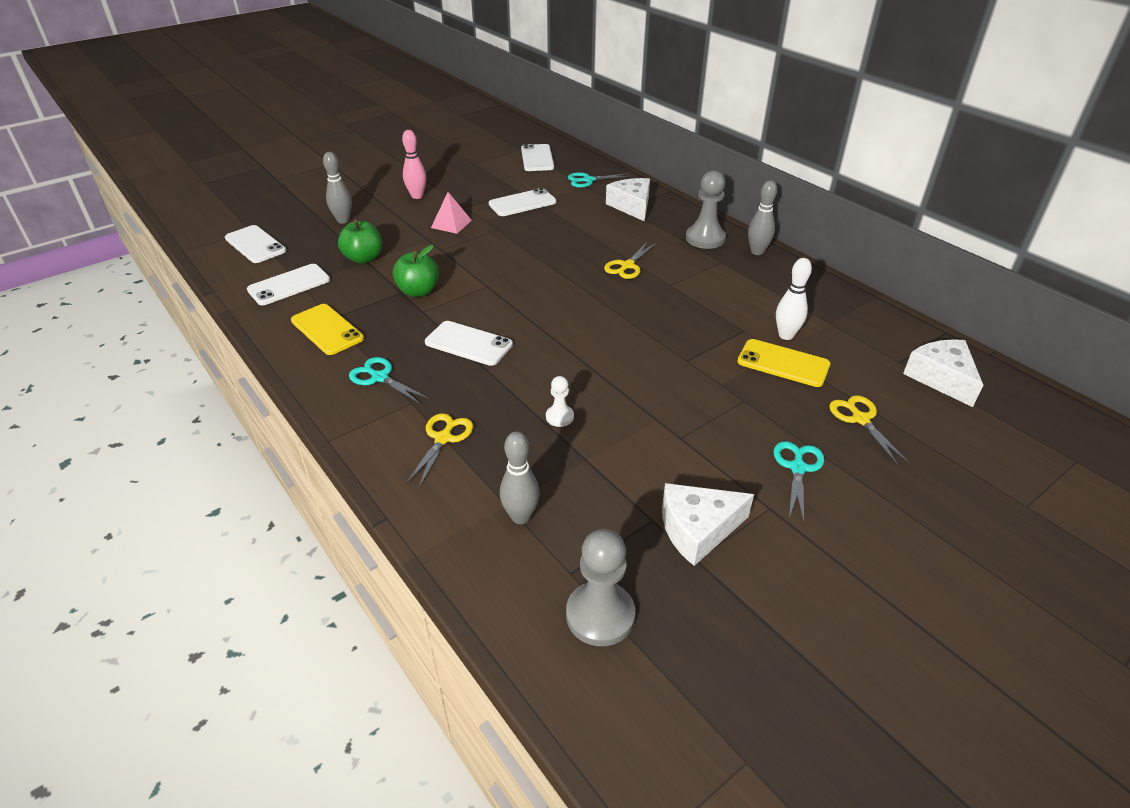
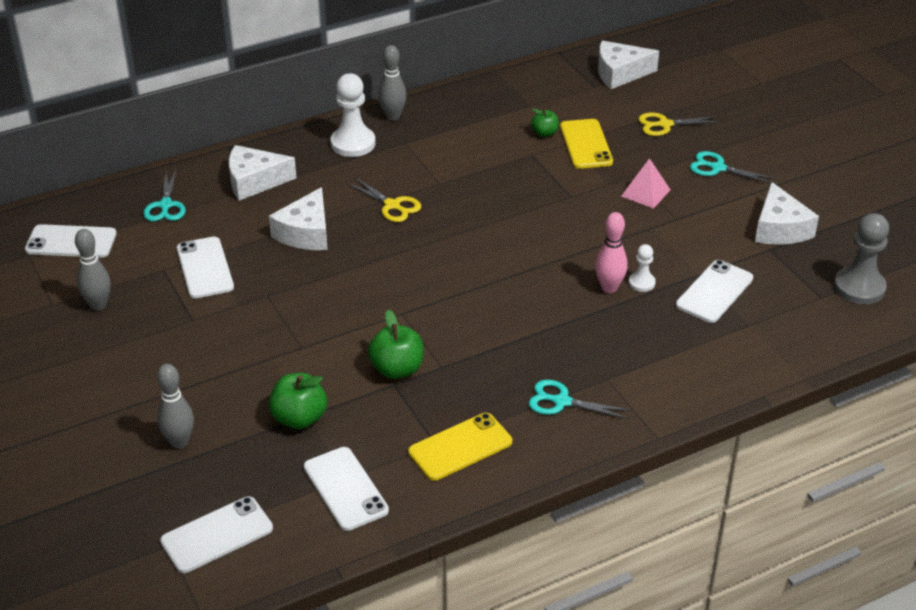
camera: 80 degrees left, 0 degrees up
(380, 377) = (561, 401): turquoise scissors -> turquoise scissors turned 60 degrees clockwise
(417, 196) = (136, 365): pink bowling pin -> pink bowling pin (609, 288)
(443, 438) = (663, 358): yellow scissors -> none
(451, 224) = (235, 335): pink pyramid -> pink pyramid (645, 193)
(468, 344) = (514, 334): white phone -> white phone (714, 292)
(520, 517) = (764, 317): grey bowling pin -> grey bowling pin (98, 305)
(576, 234) = (306, 233): none -> white cheese
(705, 238) = (353, 143): grey pawn -> white pawn
(783, 363) = (586, 144): yellow phone -> yellow phone turned 45 degrees counterclockwise
(786, 335) = (544, 133): white bowling pin -> green apple

